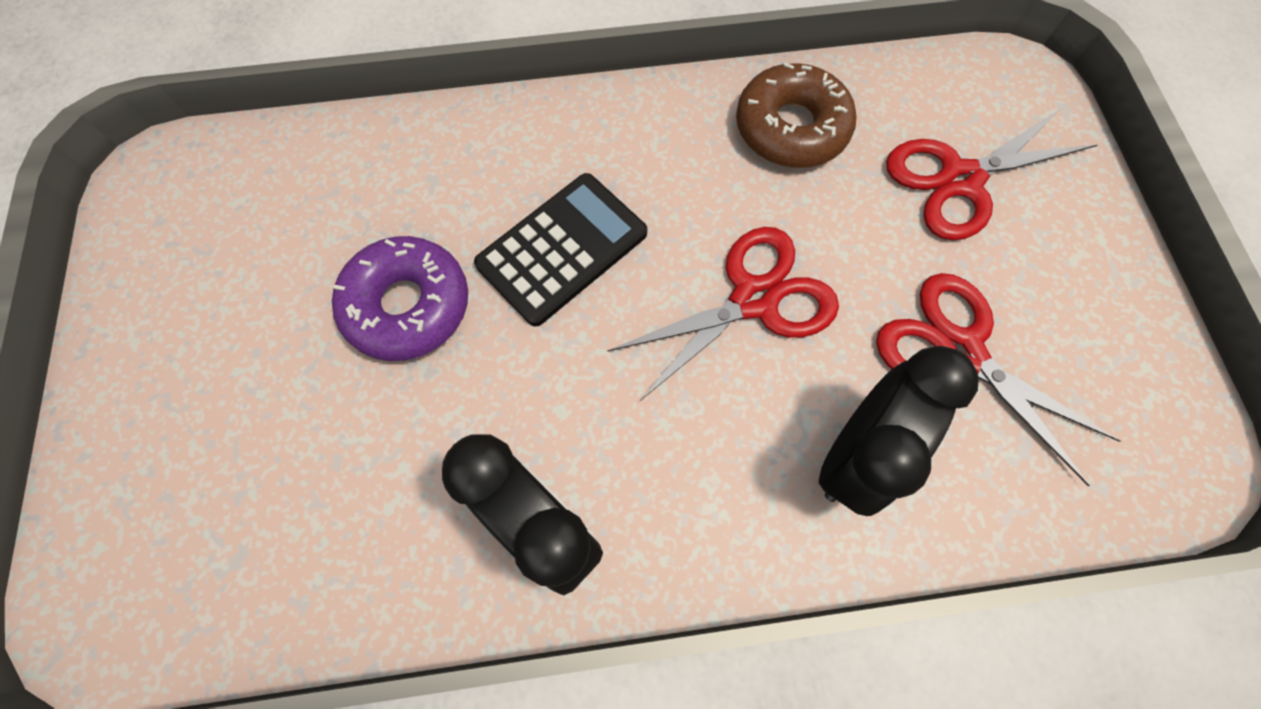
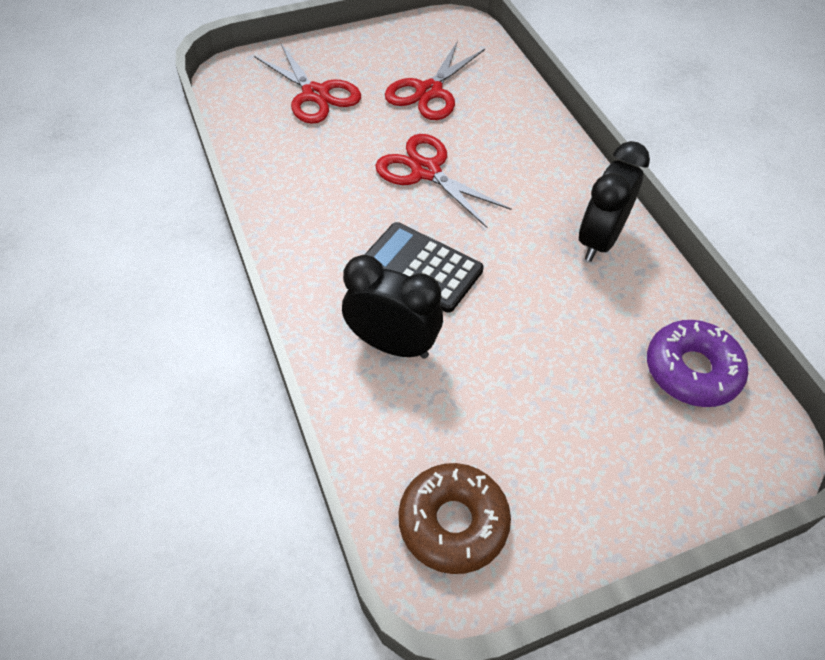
camera: 105 degrees left, 15 degrees down
(407, 306) = (494, 343): purple donut -> purple donut (691, 370)
(791, 128) = (292, 168): brown donut -> brown donut (453, 522)
(855, 454) = (502, 124): black clock -> black clock (392, 345)

